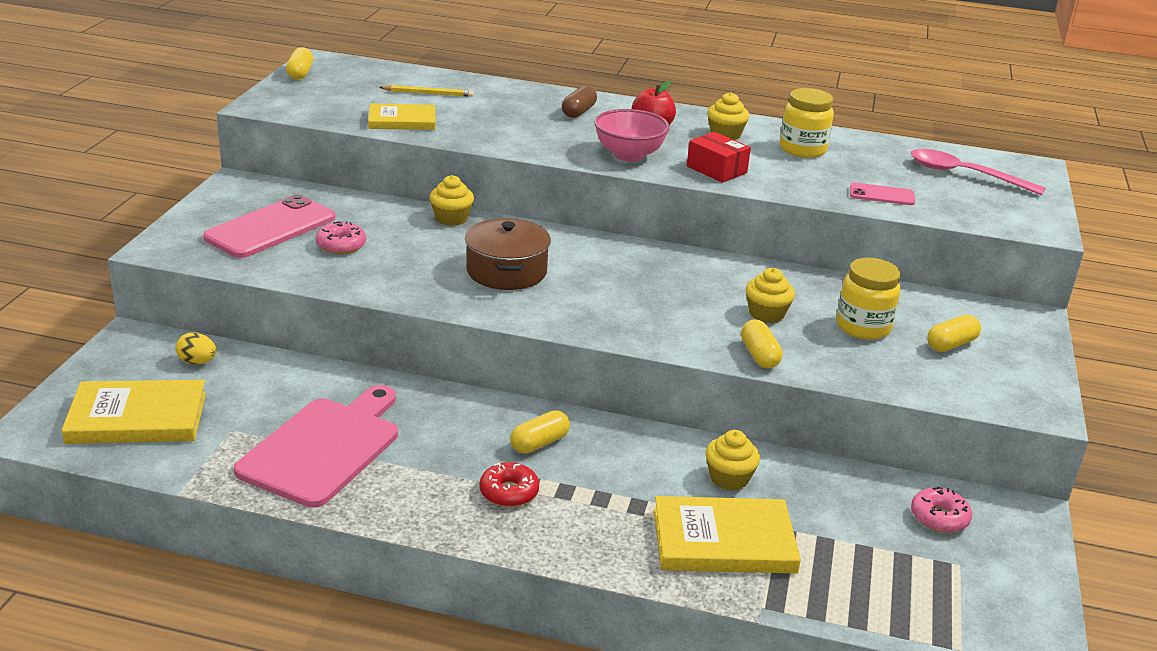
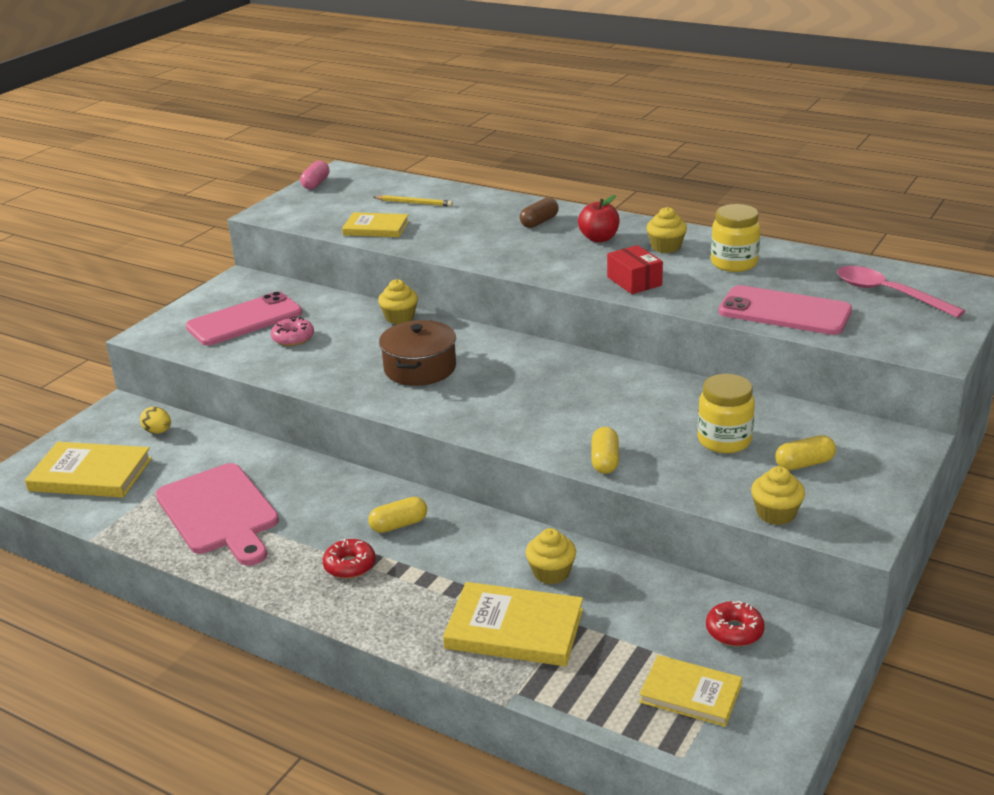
camera: 20 degrees right, 0 degrees up
(300, 73) = (316, 184): yellow capsule -> pink capsule
(324, 448) = (219, 512): pink cutting board -> pink cutting board turned 105 degrees clockwise
(629, 155) = (559, 265): pink bowl -> none
(766, 314) = (636, 422): yellow cupcake -> yellow cupcake (776, 513)
(881, 195) = (784, 311): pink phone -> pink phone, size x1.98
(933, 585) = (690, 694): none -> yellow book
(939, 517) = (734, 631): pink donut -> red donut

